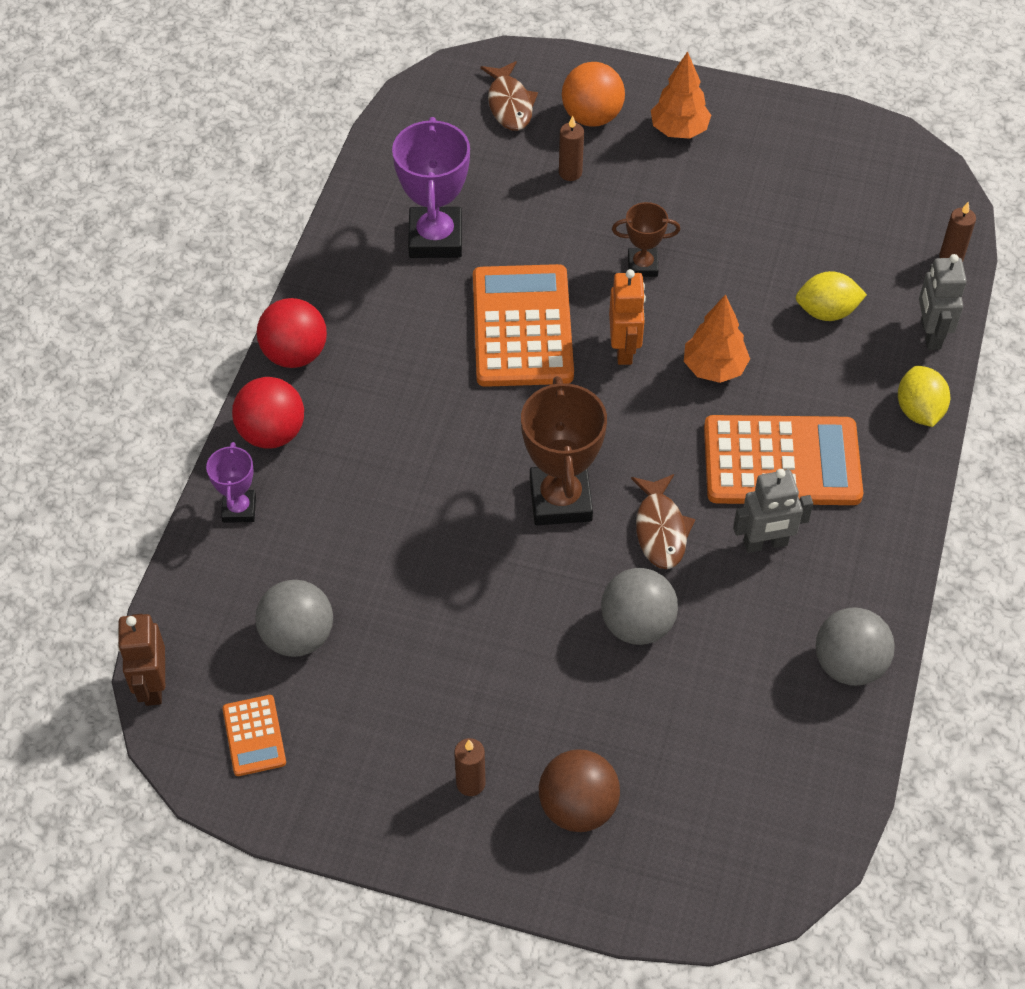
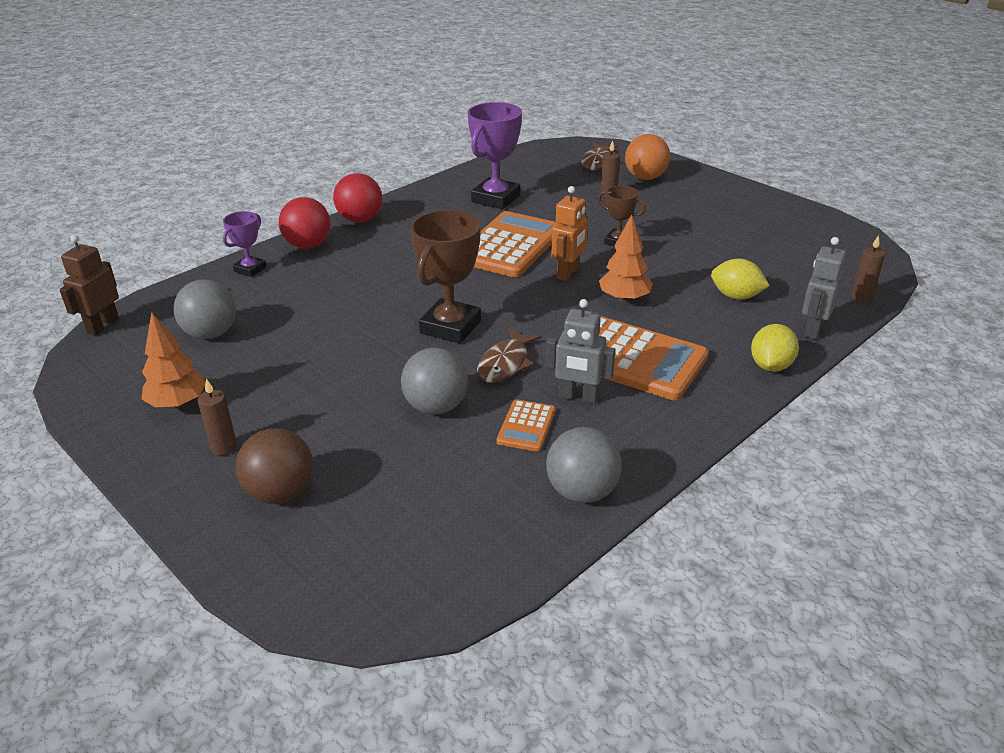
camera: 30 degrees right, 20 degrees down
(254, 736) = (125, 369): orange calculator -> orange calculator (526, 426)
(679, 130) = (699, 195): orange tree -> orange tree (178, 404)

